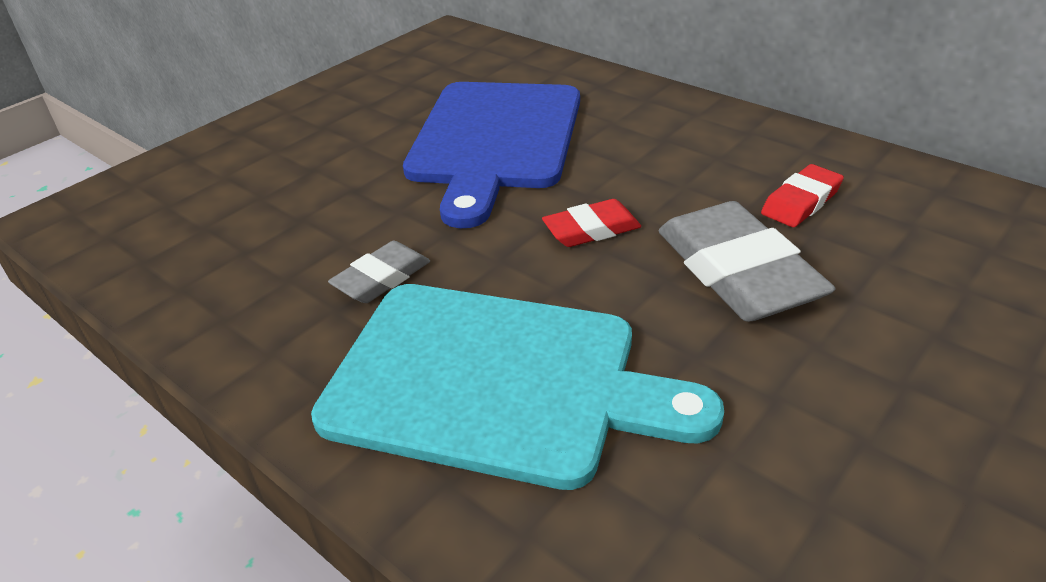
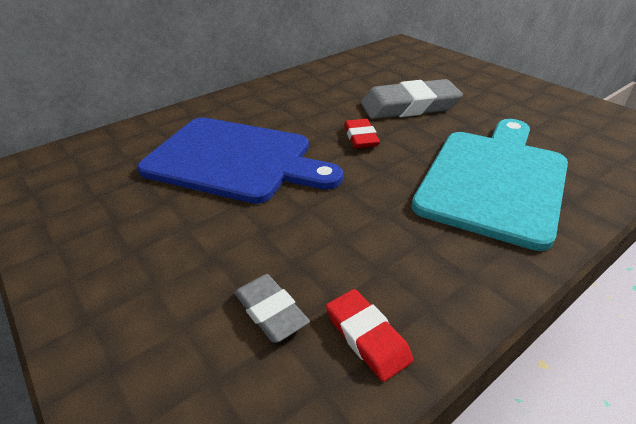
camera: 80 degrees left, 0 degrees up
(382, 278) = (391, 218): grey eraser -> grey eraser (270, 311)
(801, 201) = (357, 84): red eraser -> red eraser (367, 337)

